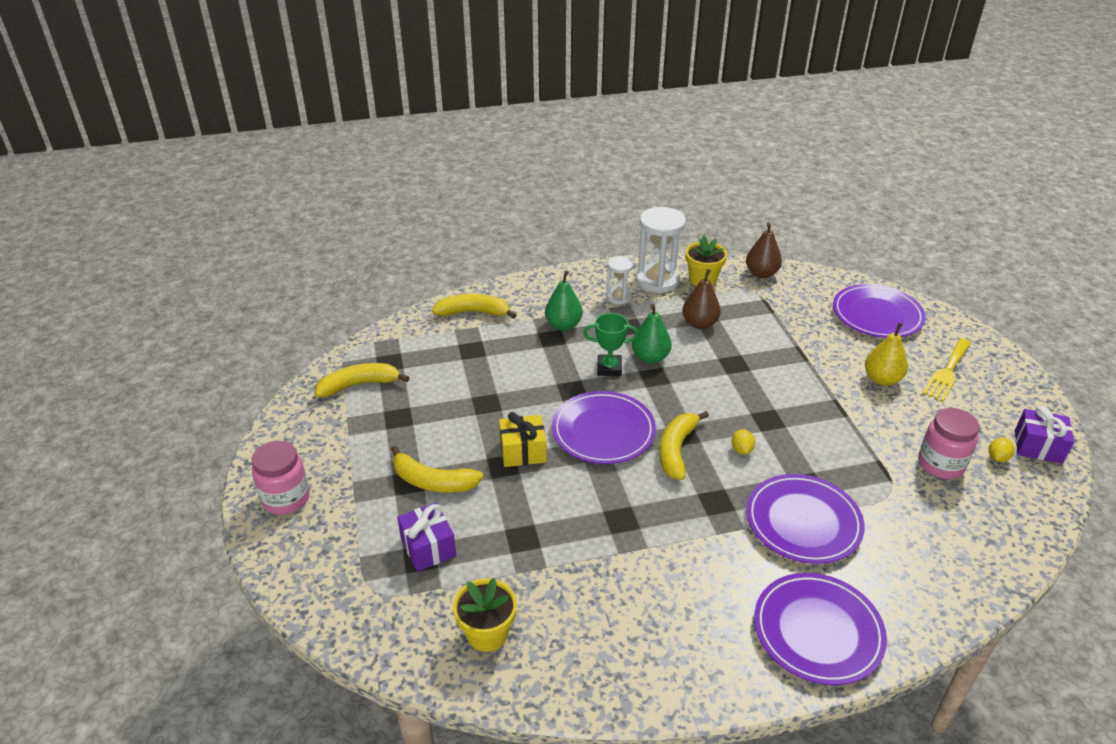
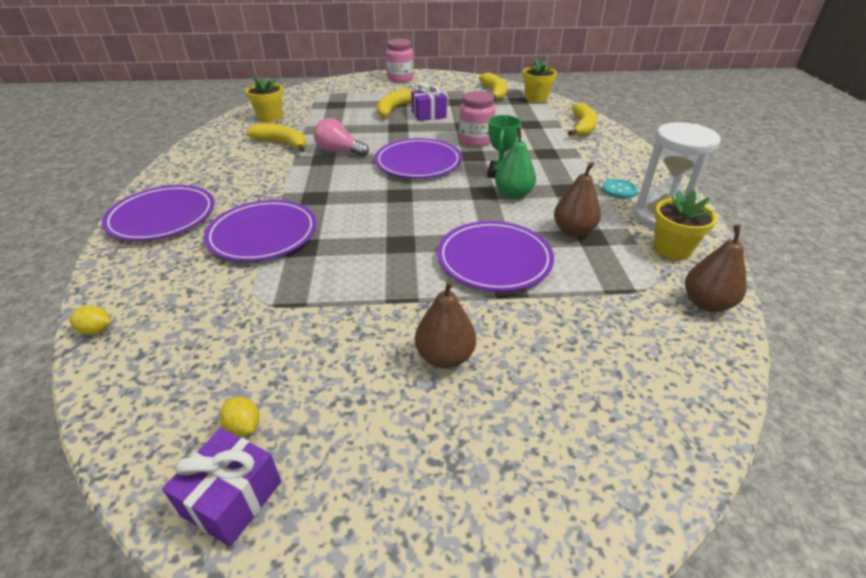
camera: 100 degrees right, 0 degrees up
(380, 347) = (536, 98): none -> yellow flower pot
(428, 547) = (342, 106): purple gift -> purple gift (429, 114)
(523, 451) = (409, 134): yellow gift -> none
(563, 325) = (566, 159): green pear -> none
(592, 509) = (339, 151): none -> pink light bulb
(618, 297) = (619, 190): white hourglass -> turquoise button
(676, 450) = (382, 189): yellow banana -> yellow banana (282, 143)
(741, 449) = (366, 220): yellow lemon -> yellow lemon (96, 330)
(877, 315) = (611, 408): purple plate -> purple plate (494, 259)
(882, 379) = (445, 357): yellow pear -> brown pear
(940, 464) = (269, 357): pink jar -> pink jar (475, 140)
(947, 372) = (446, 449): yellow fork -> none

